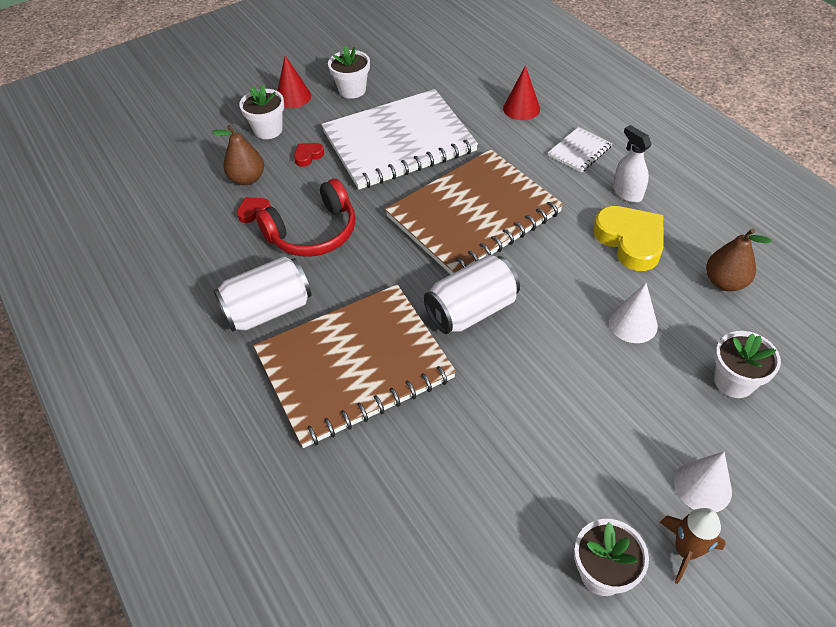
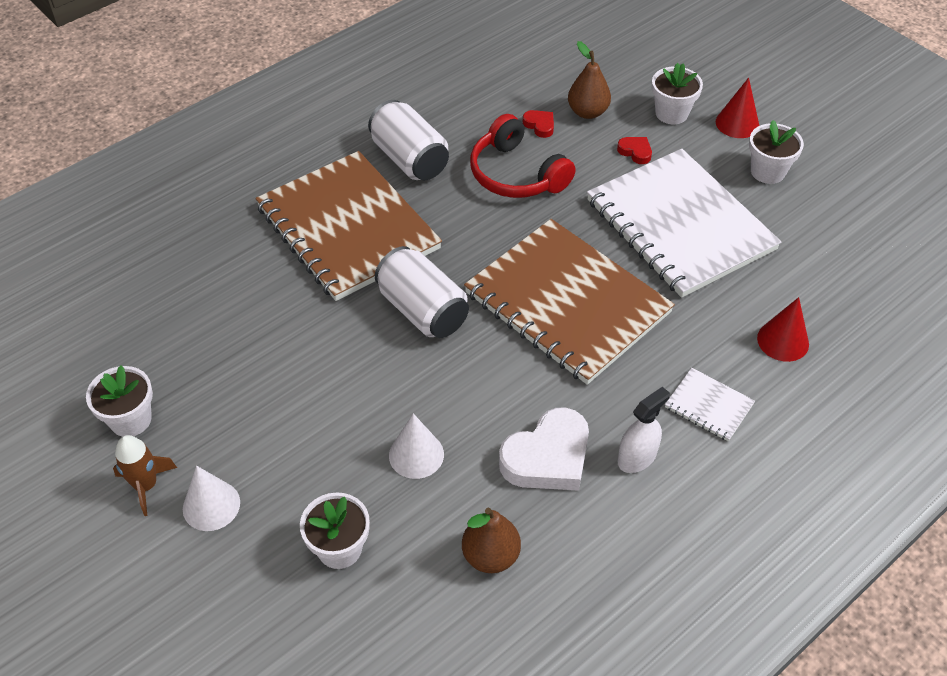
camera: 80 degrees right, 0 degrees up
(630, 241) = (548, 457): yellow heart -> white heart

